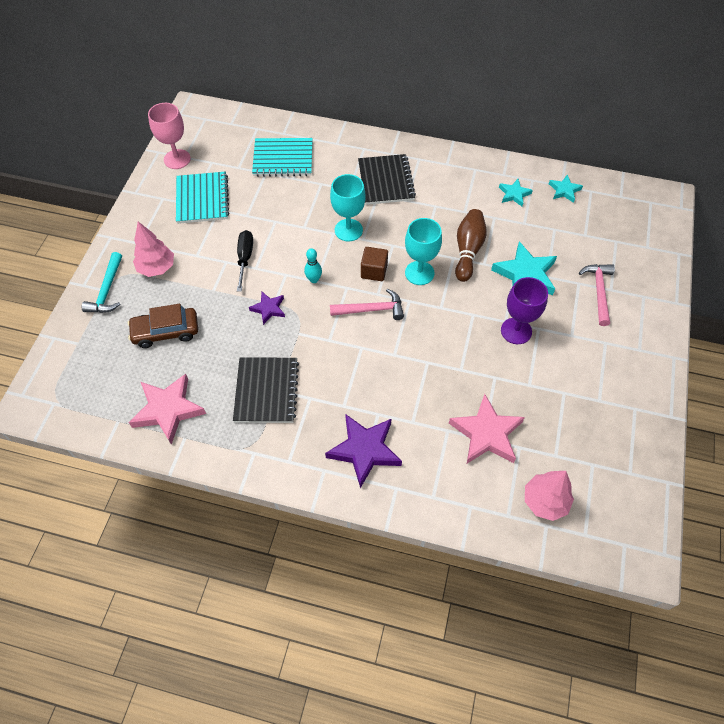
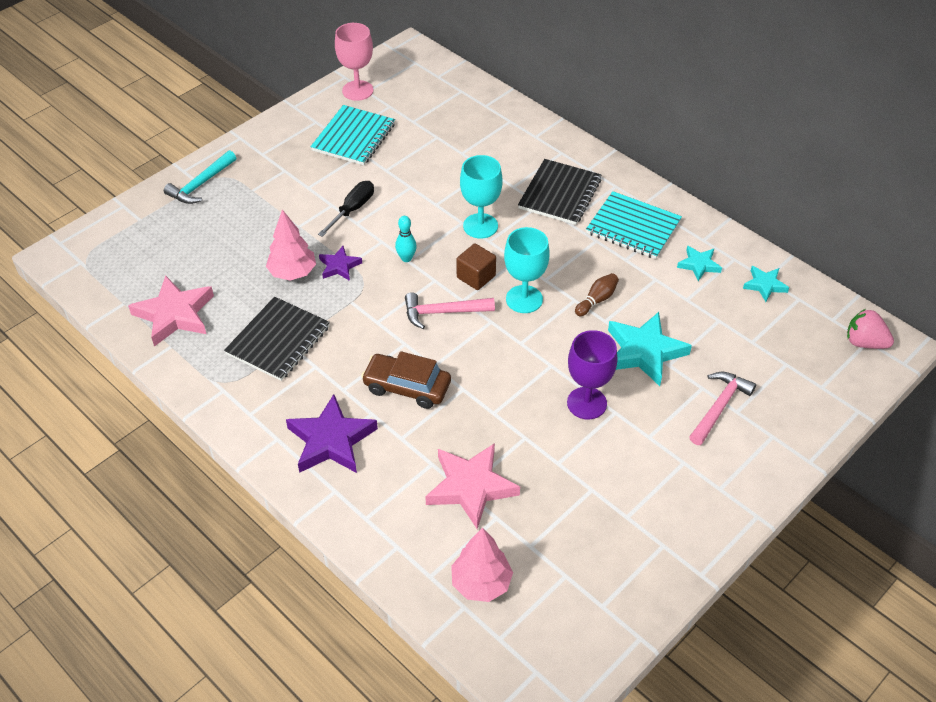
camera: 30 degrees right, 10 degrees down
(157, 268) = (261, 183): pink tree -> pink tree (292, 273)
(166, 332) = (225, 244): brown car -> brown car (407, 387)
(283, 159) = (465, 130): turquoise notebook -> turquoise notebook (633, 227)
(371, 309) = (443, 312): pink hammer -> pink hammer turned 150 degrees clockwise
(468, 251) = (597, 300): brown bowling pin -> brown bowling pin, size x0.59
(650, 204) = (864, 342): none -> pink strawberry

